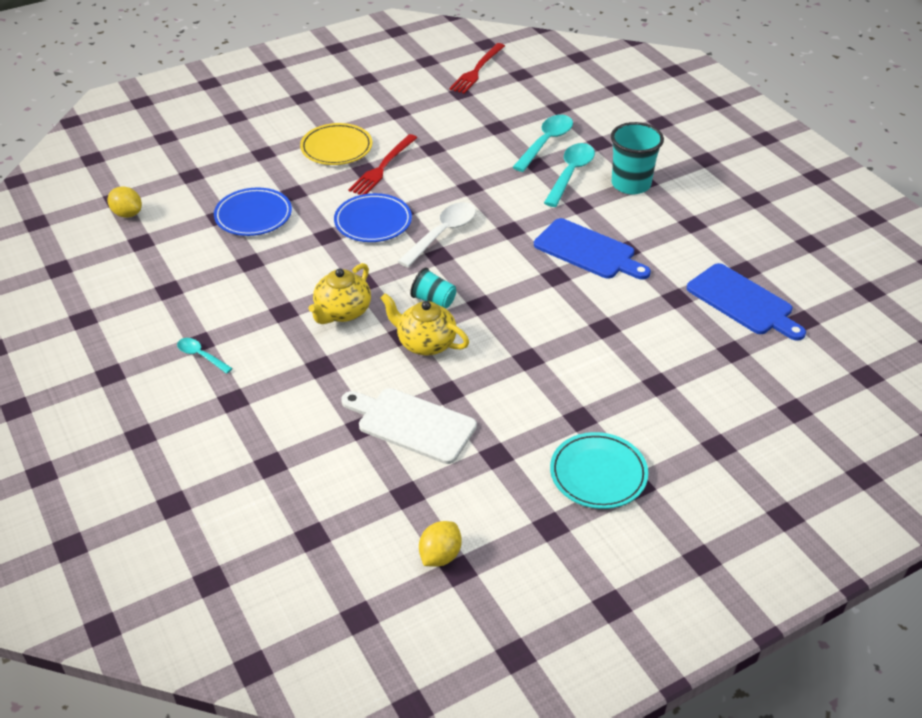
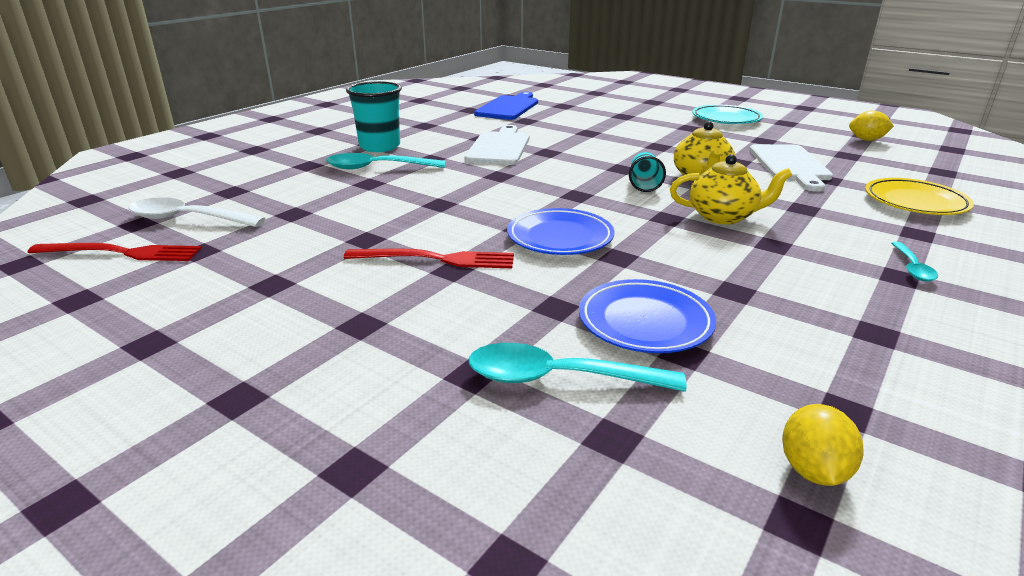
camera: 115 degrees left, 15 degrees down
(336, 148) = (409, 306): yellow plate -> yellow plate (915, 202)
(442, 234) = (540, 200): white spoon -> white spoon (187, 219)
(546, 143) = (320, 185): turquoise spoon -> turquoise spoon (559, 378)
(588, 251) = (499, 147): blue cutting board -> white cutting board

